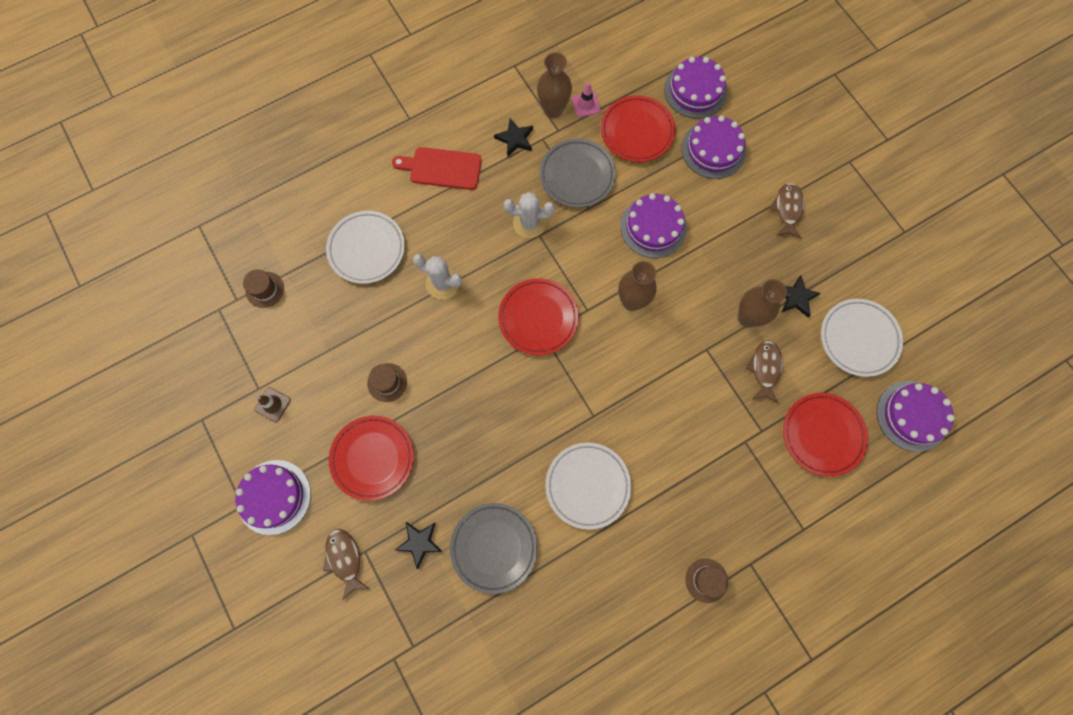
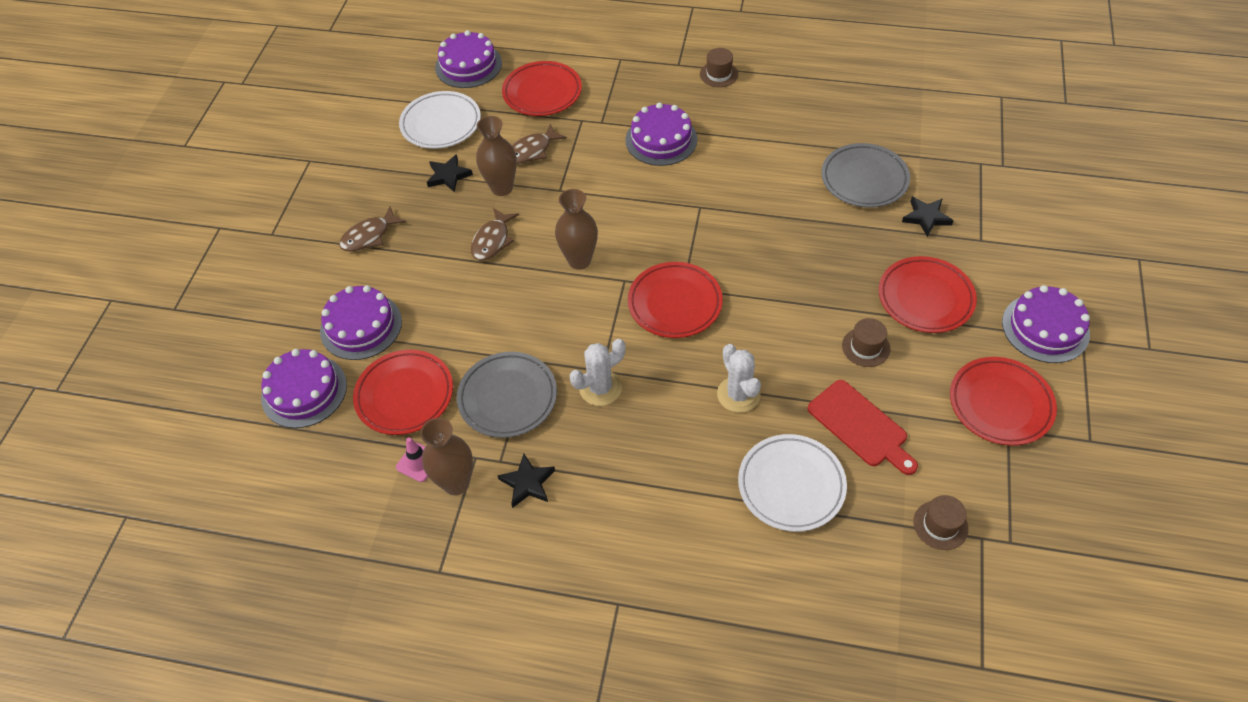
camera: 135 degrees left, 20 degrees down
(273, 404) = (1000, 404): brown traffic cone -> red plate
(345, 559) = (1003, 245): brown fish -> brown fish (492, 240)
(442, 168) = (635, 511): red cutting board -> red cutting board (860, 426)
(529, 223) = (600, 388): white cactus -> white cactus turned 75 degrees counterclockwise
(587, 485) = (751, 169): white plate -> none
(653, 227) = (493, 302): purple cake -> purple cake (661, 139)

